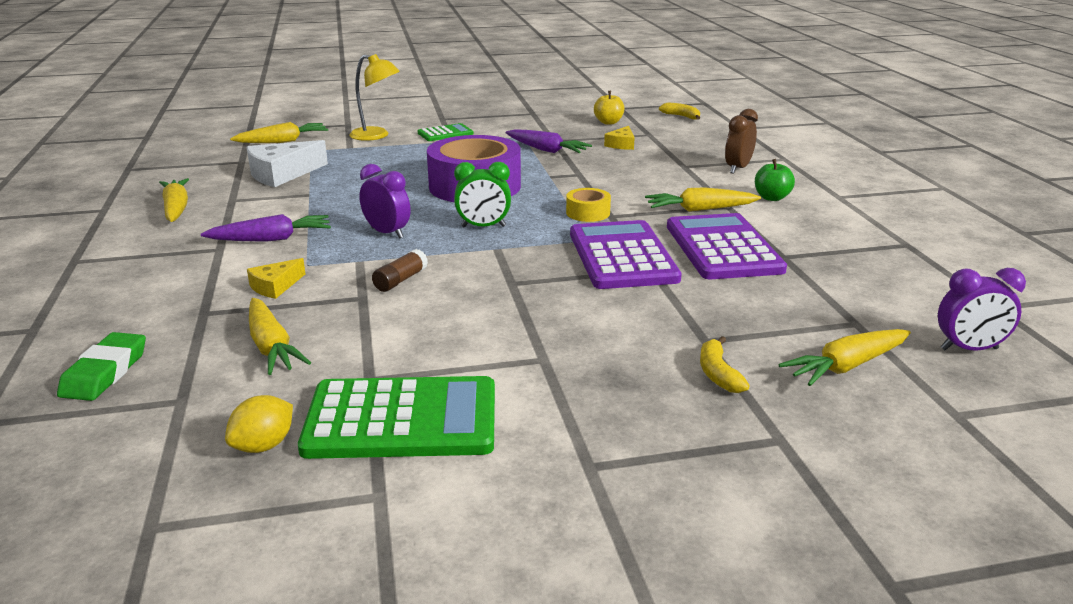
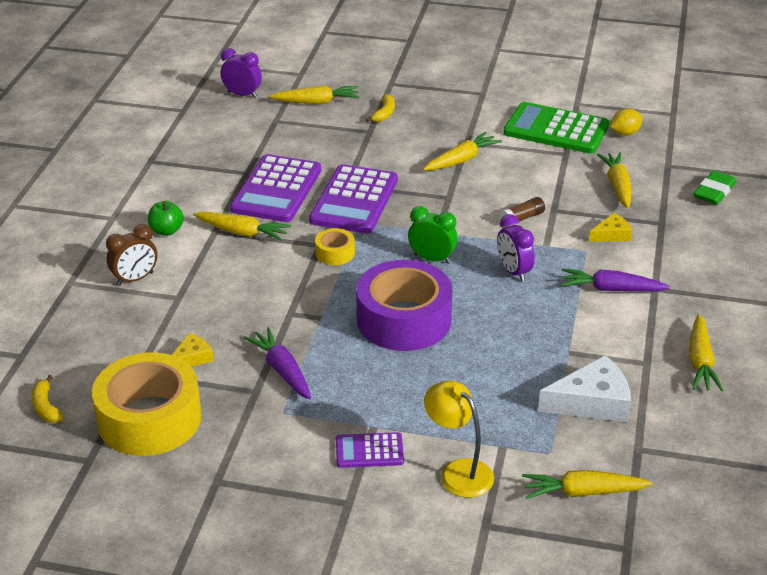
camera: 155 degrees left, 10 degrees up
(445, 133) = (369, 451): green calculator -> purple calculator
(530, 330) = (461, 160): none -> yellow carrot
(608, 122) = (149, 419): yellow apple -> yellow tape

